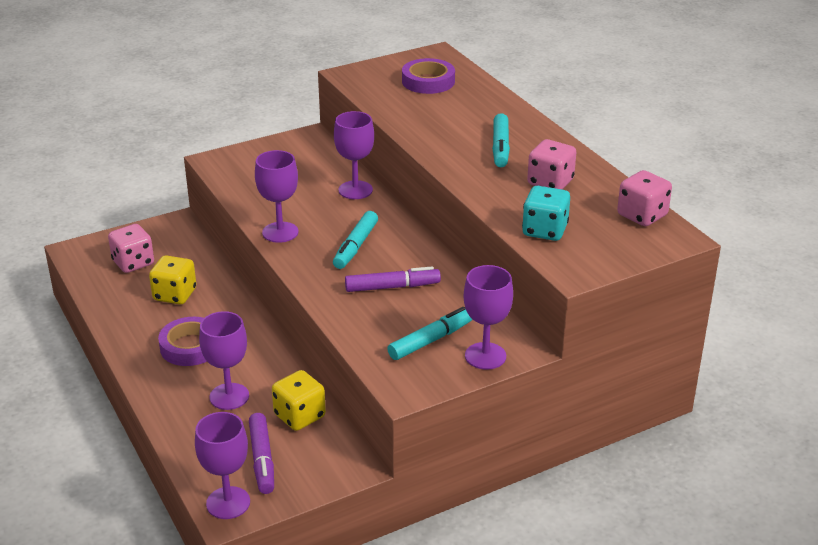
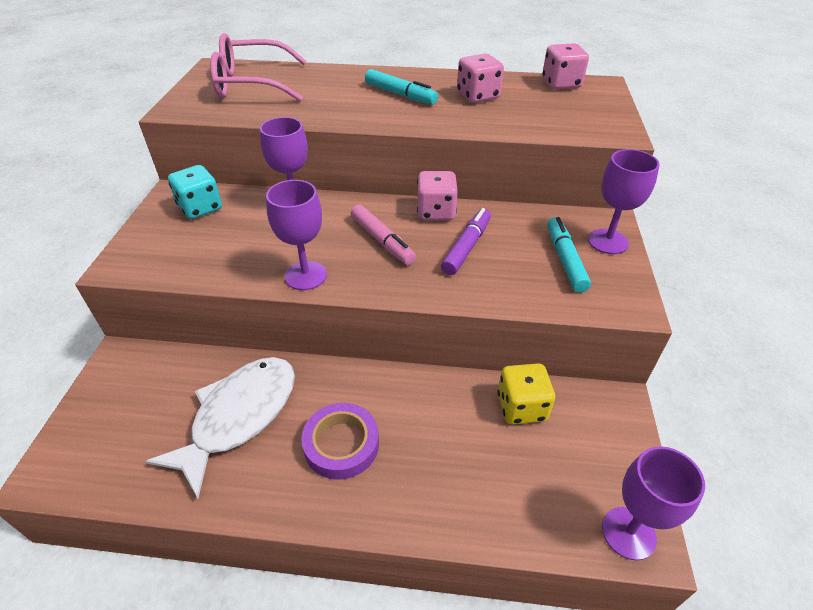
camera: 55 degrees left, 10 degrees up
(133, 263) = (140, 427): pink dice -> pink dice (436, 212)
(175, 295) = (239, 416): yellow dice -> white fish
(229, 396) = (452, 449): purple goblet -> none
(262, 459) = (571, 468): purple marker -> none
(355, 246) = (382, 241): turquoise marker -> pink marker
(428, 81) = (252, 84): purple tape -> pink glasses
(544, 230) = (547, 122): turquoise dice -> turquoise dice (200, 208)

